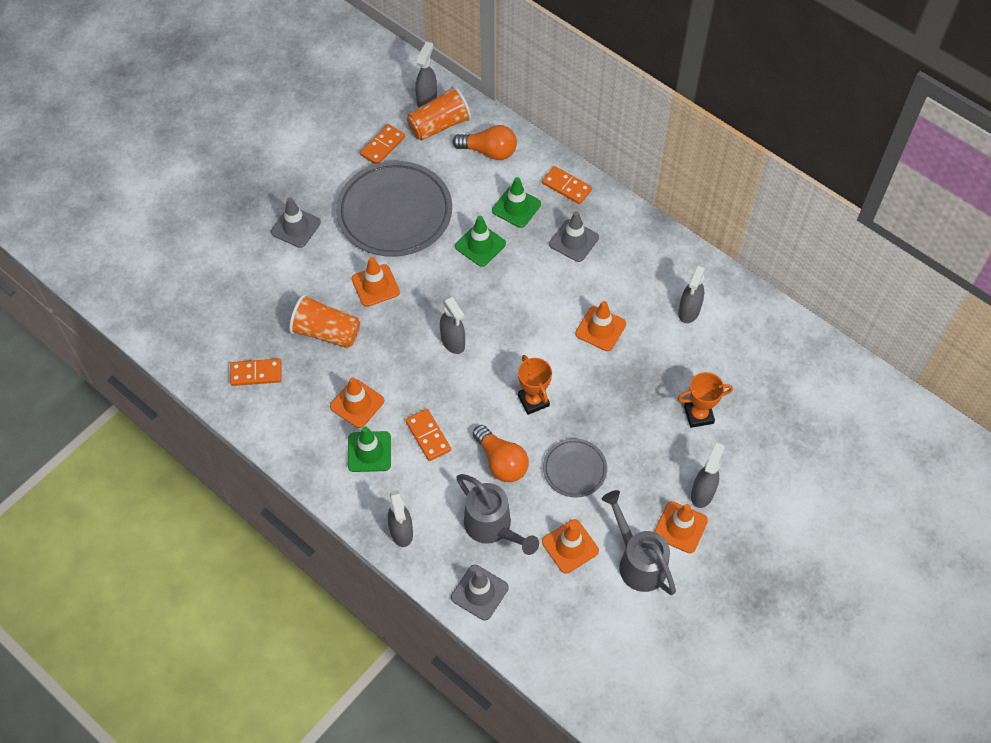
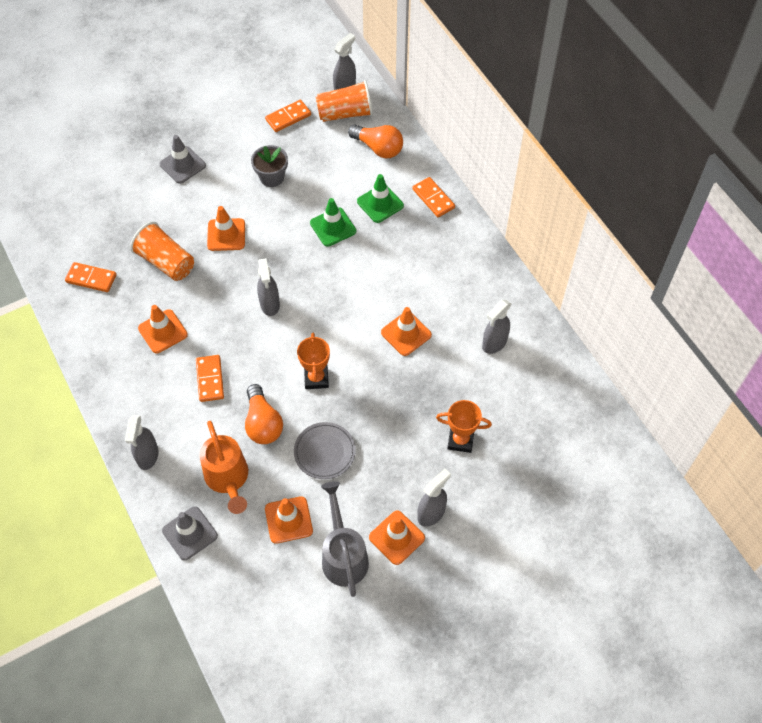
camera: 20 degrees right, 0 degrees up
(369, 452) = (153, 376): green traffic cone -> none
(394, 213) = (272, 177): grey plate -> grey flower pot
(492, 527) = (228, 479): grey watering can -> orange watering can
(574, 241) = (418, 248): grey traffic cone -> none

